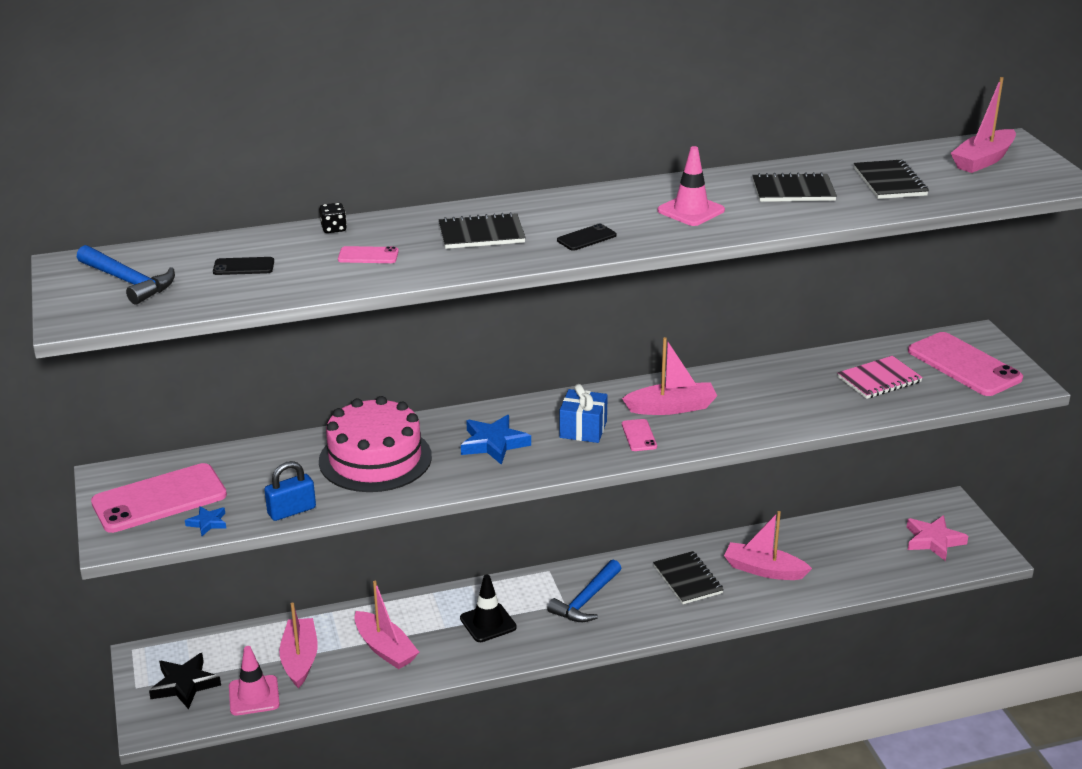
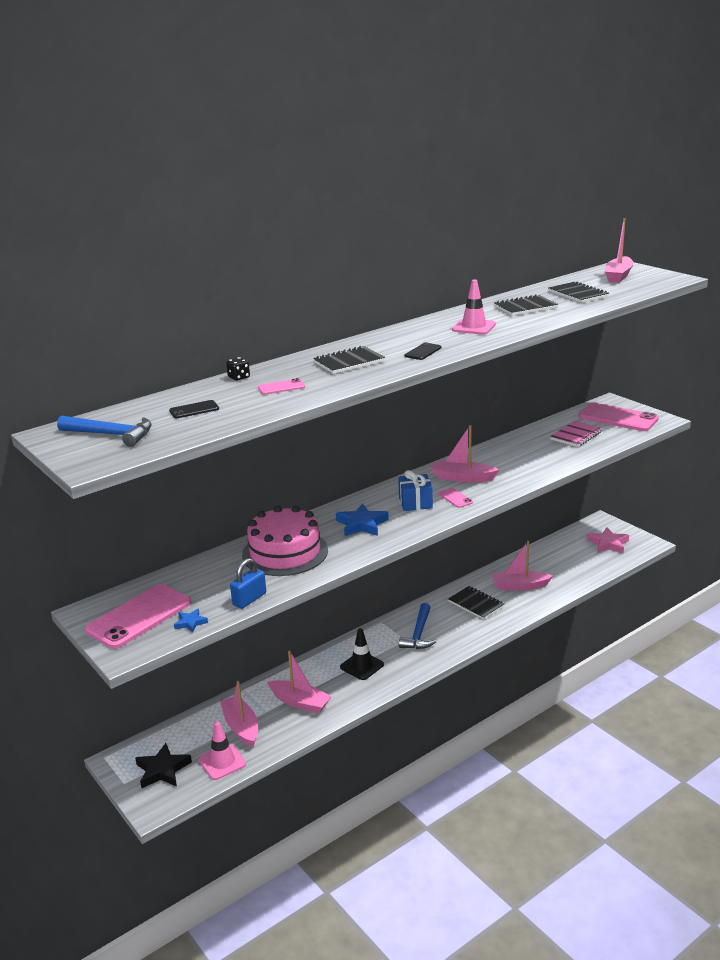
camera: 20 degrees left, 5 degrees down
(671, 407) = (462, 478): pink boat -> pink boat turned 135 degrees counterclockwise

